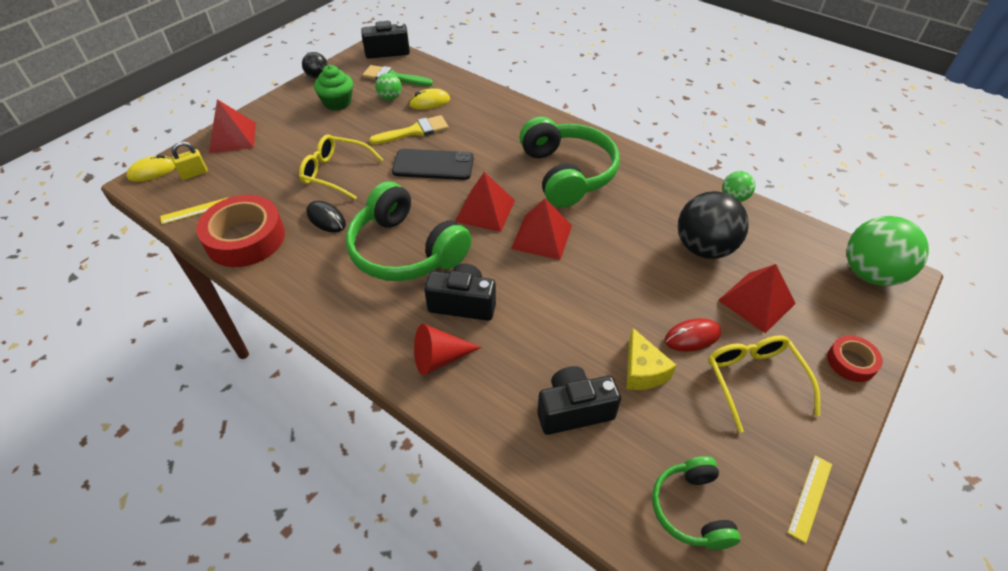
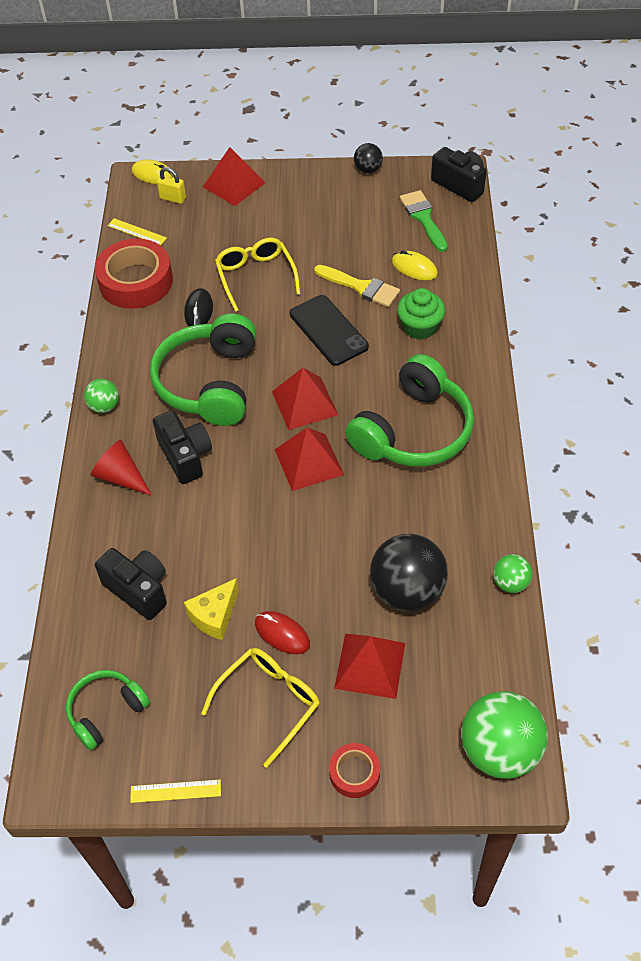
camera: 55 degrees right, 5 degrees up
(337, 102) = (345, 210): green cupcake -> green cupcake (420, 327)
(390, 98) = (390, 238): green ball -> green ball (104, 406)

